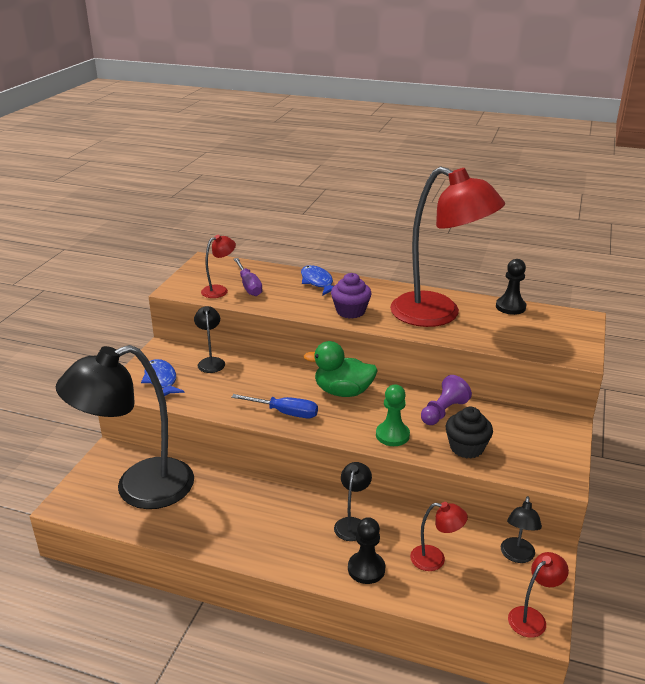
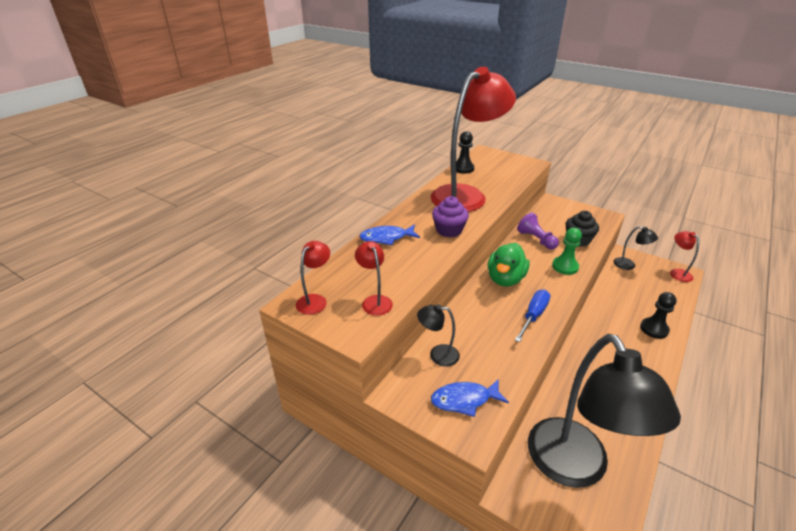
camera: 75 degrees left, 5 degrees up
(249, 286) = (374, 279): purple screwdriver -> none
(352, 524) = (609, 327): black lamp -> none
(435, 559) = (638, 297): red lamp -> red lamp (315, 300)

